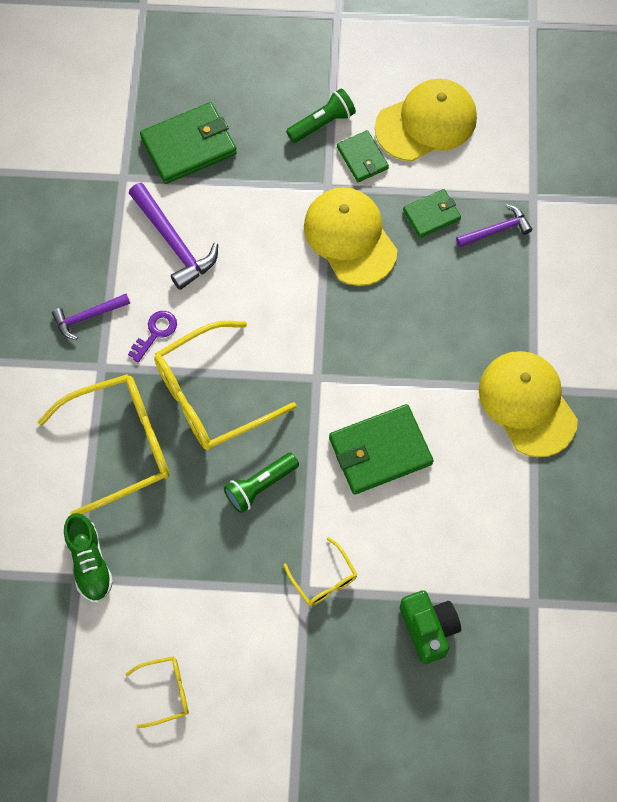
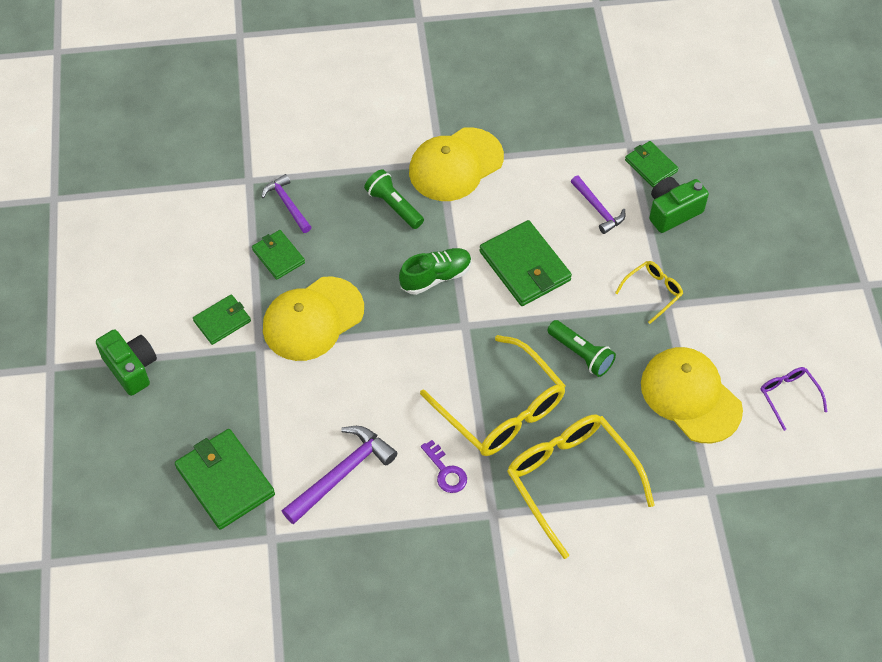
camera: 100 degrees left, 10 degrees down
(88, 316) = (440, 538): purple hammer -> purple hammer (598, 209)
(89, 563) = (692, 482): green shoe -> green shoe (436, 277)
(155, 333) = (446, 471): purple key -> purple key turned 150 degrees counterclockwise
(165, 691) = (788, 396): yellow glasses -> purple glasses
(322, 123) = (185, 361): green flashlight -> green flashlight (394, 206)
(324, 79) = (131, 368): none -> green camera
(426, 122) = (175, 272): yellow cap -> yellow cap (690, 396)
(498, 620) = (650, 165): none -> green wallet

